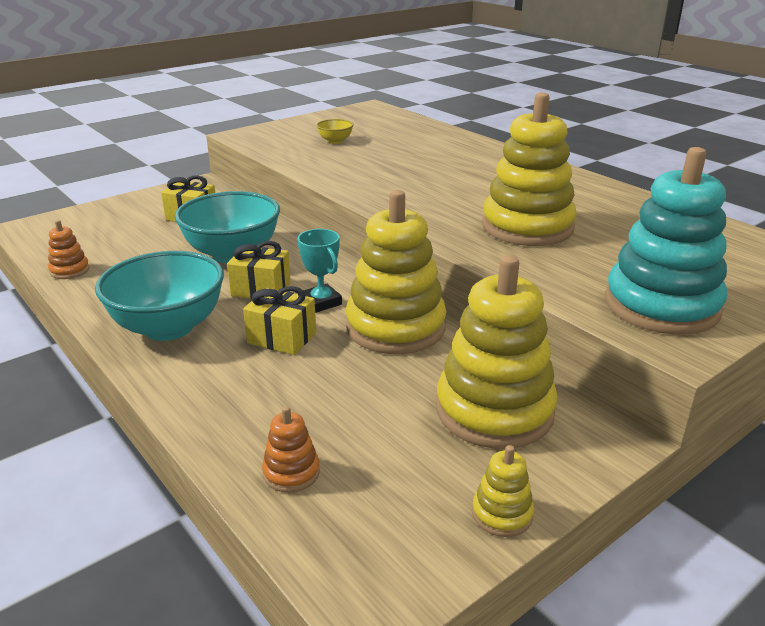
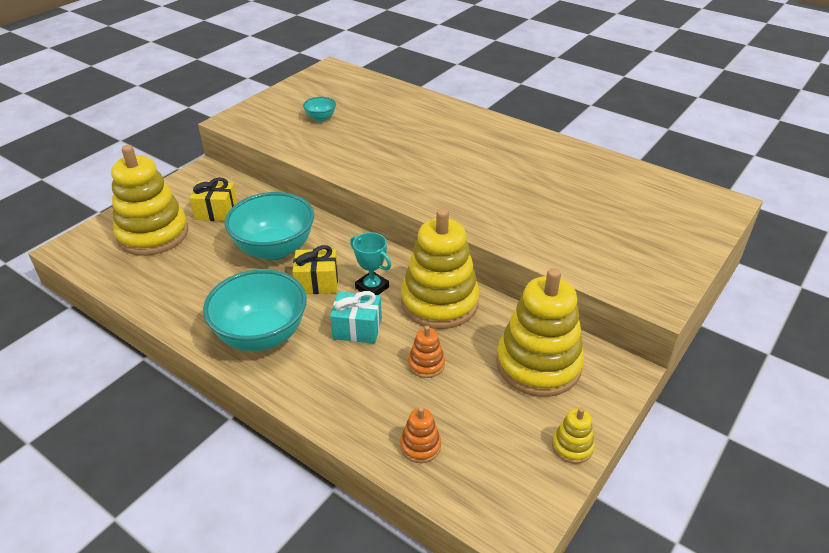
camera: 15 degrees left, 10 degrees up
(69, 270) = (141, 291): orange stacking toy -> orange stacking toy (426, 364)
(282, 338) = (357, 328): yellow gift -> turquoise gift
(335, 141) = (320, 118): yellow bowl -> turquoise bowl
(527, 227) = (518, 199): yellow stacking toy -> yellow stacking toy (153, 234)
(661, 306) = (636, 264): turquoise stacking toy -> none

